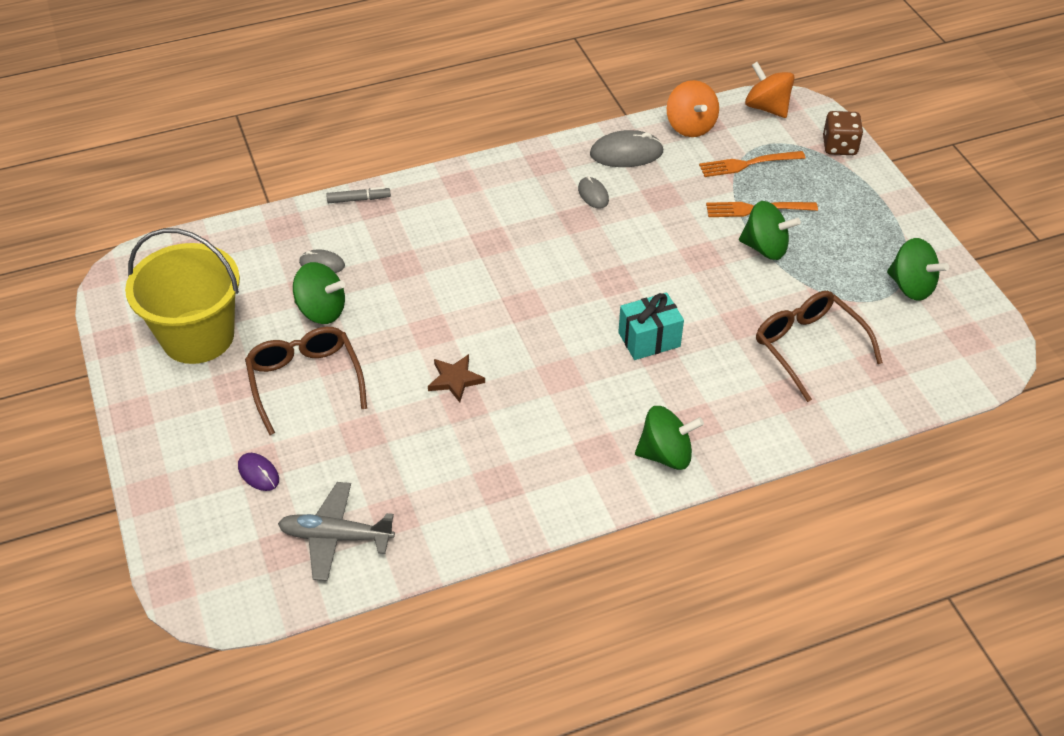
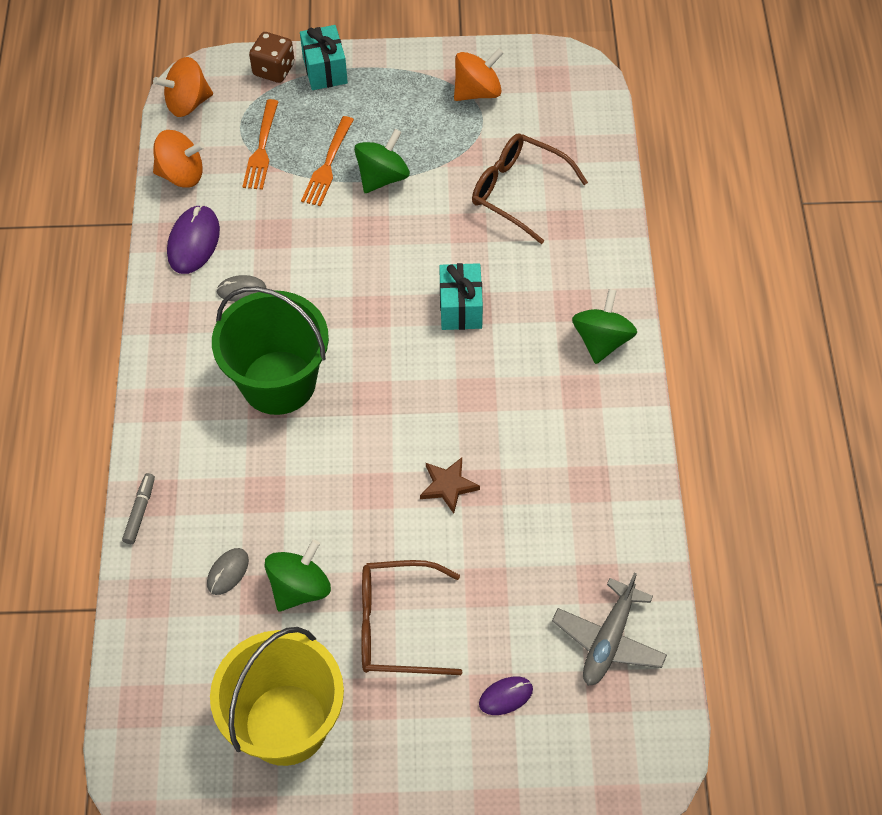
camera: 70 degrees left, 10 degrees up
(512, 242) = (278, 382): none -> green bucket
(626, 153) = (193, 242): grey mouse -> purple mouse
(808, 347) = (518, 192): brown glasses -> brown glasses turned 45 degrees clockwise
(862, 178) = (325, 70): none -> turquoise gift
(911, 286) = (477, 92): green spinning top -> orange spinning top

